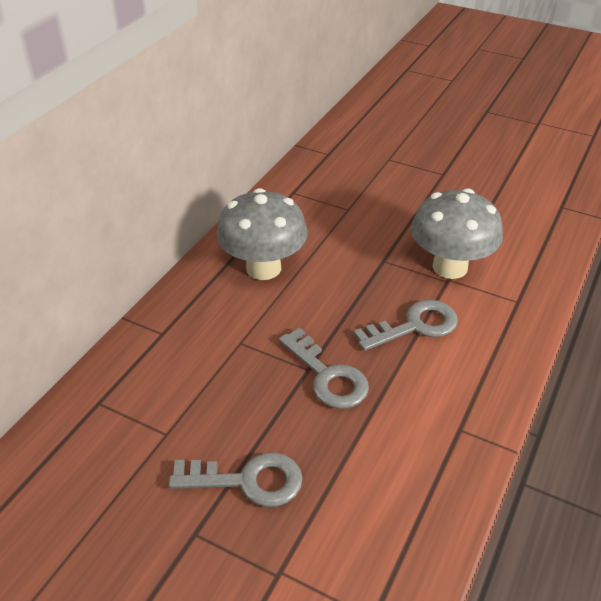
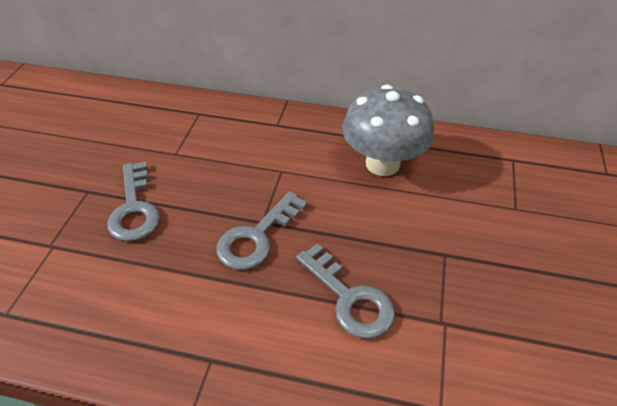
camera: 75 degrees right, 5 degrees up
(450, 267) = (468, 322): grey mushroom -> none

